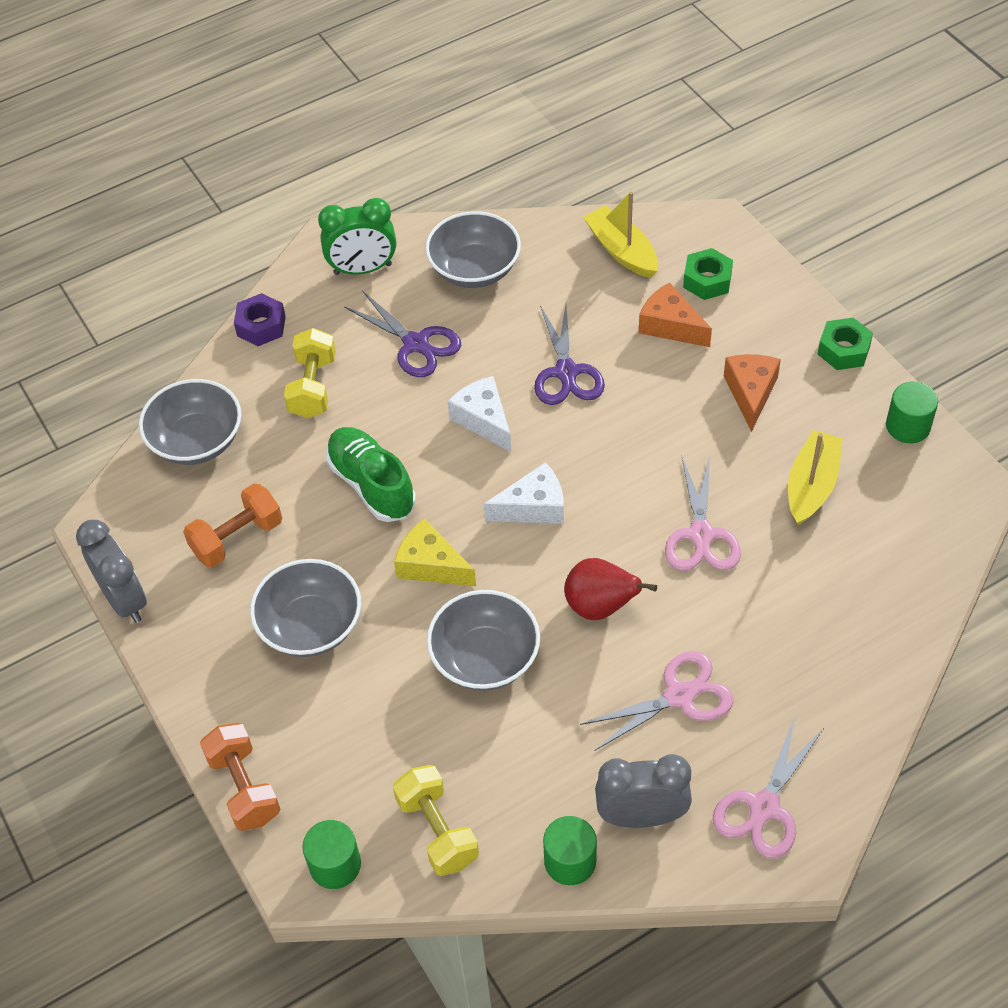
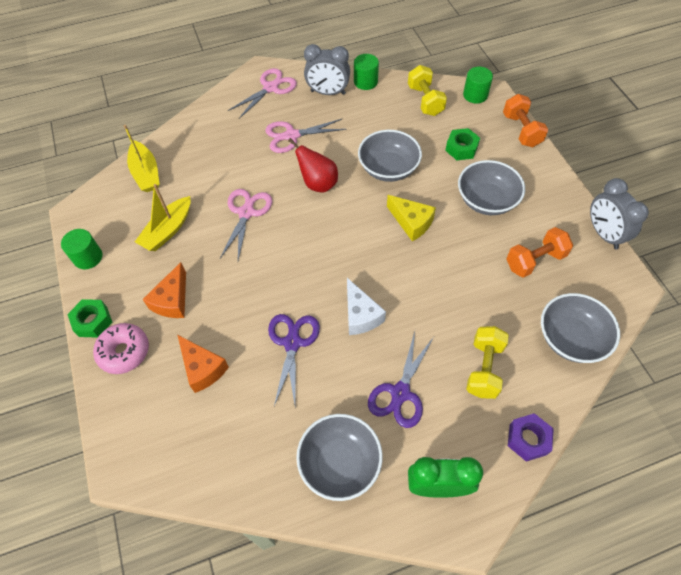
camera: 170 degrees left, 5 degrees up
(372, 485) = (444, 281): green shoe -> none
(416, 344) = (400, 393): purple scissors -> purple scissors turned 120 degrees counterclockwise
(533, 507) = (341, 247): white cheese -> none
(621, 250) = (211, 455): yellow boat -> yellow boat (146, 173)
(707, 280) = (156, 407): green nut -> green nut (461, 148)
(780, 325) = (124, 352): none -> pink donut

